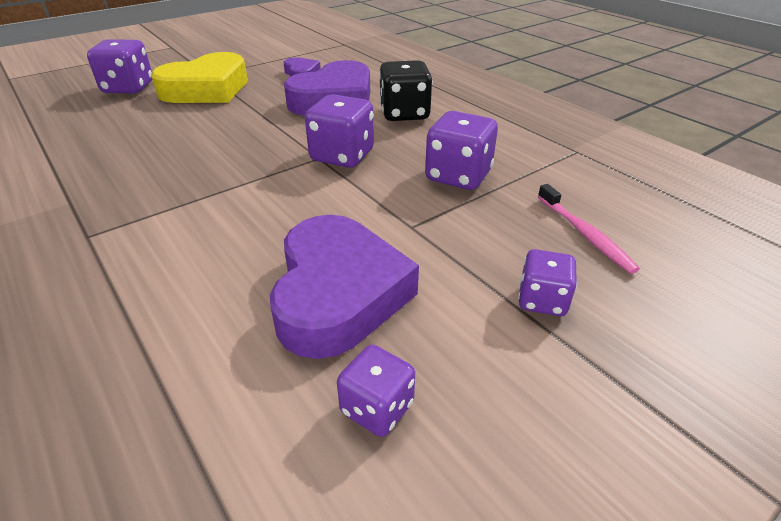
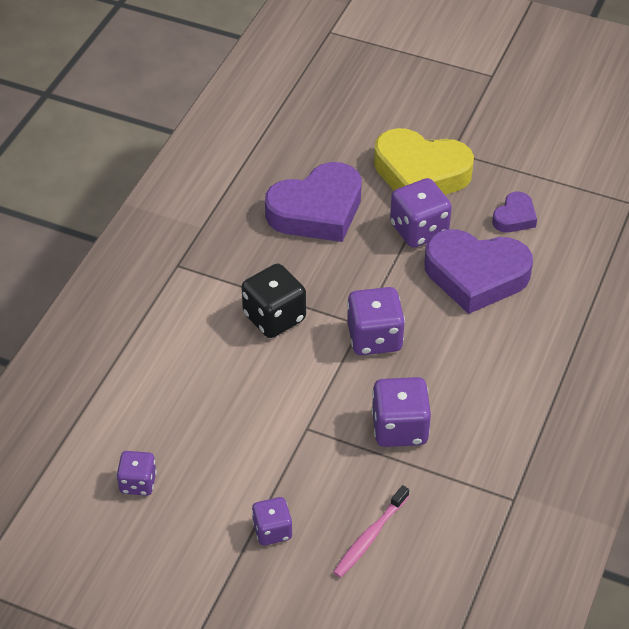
camera: 60 degrees right, 10 degrees up
(128, 88) = (377, 121): purple dice -> purple dice (419, 230)
(338, 294) = (209, 423): purple heart -> purple heart (317, 210)
(404, 114) = (489, 342): black dice -> black dice (274, 317)

